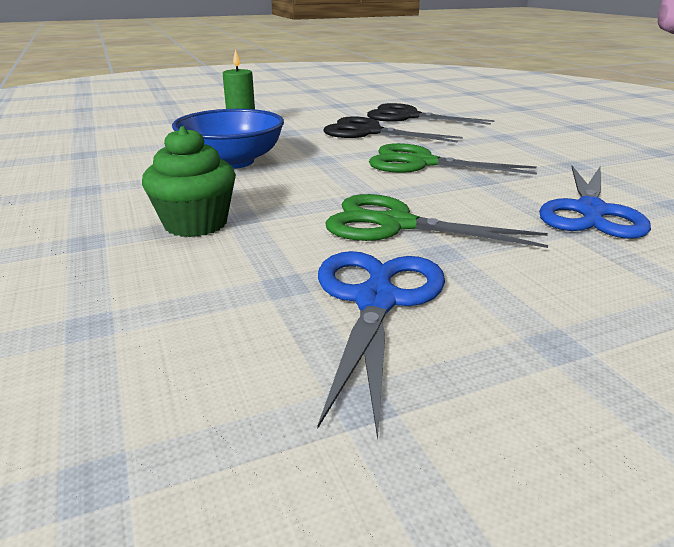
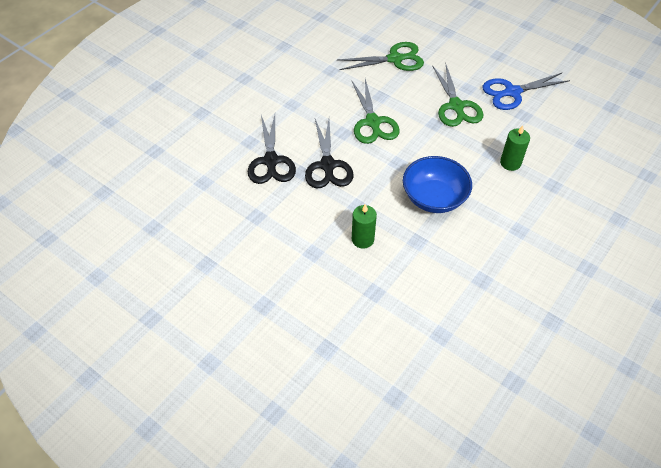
camera: 120 degrees left, 25 degrees up
(196, 224) = (510, 163): green cupcake -> green candle
(590, 211) = (395, 59): blue scissors -> green scissors

